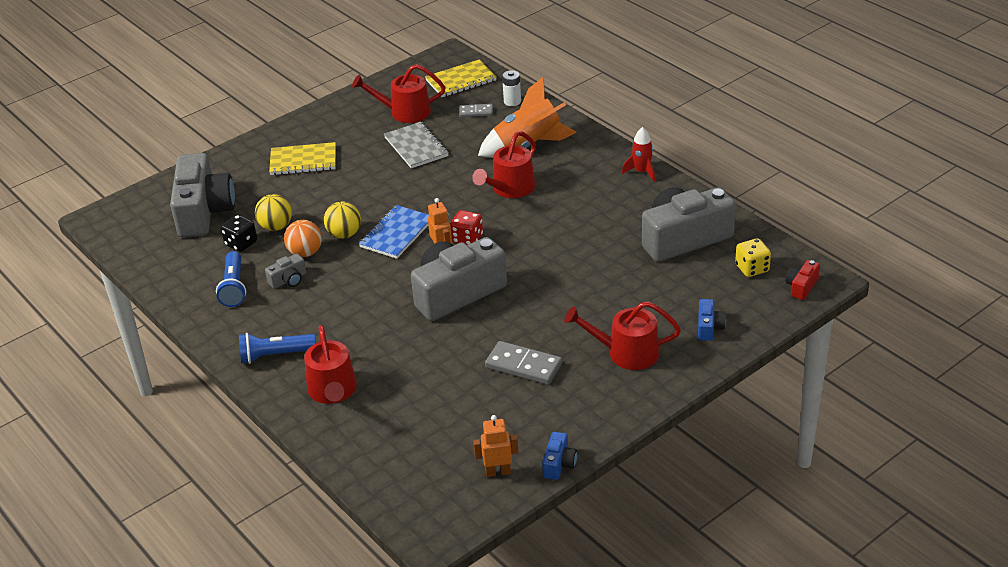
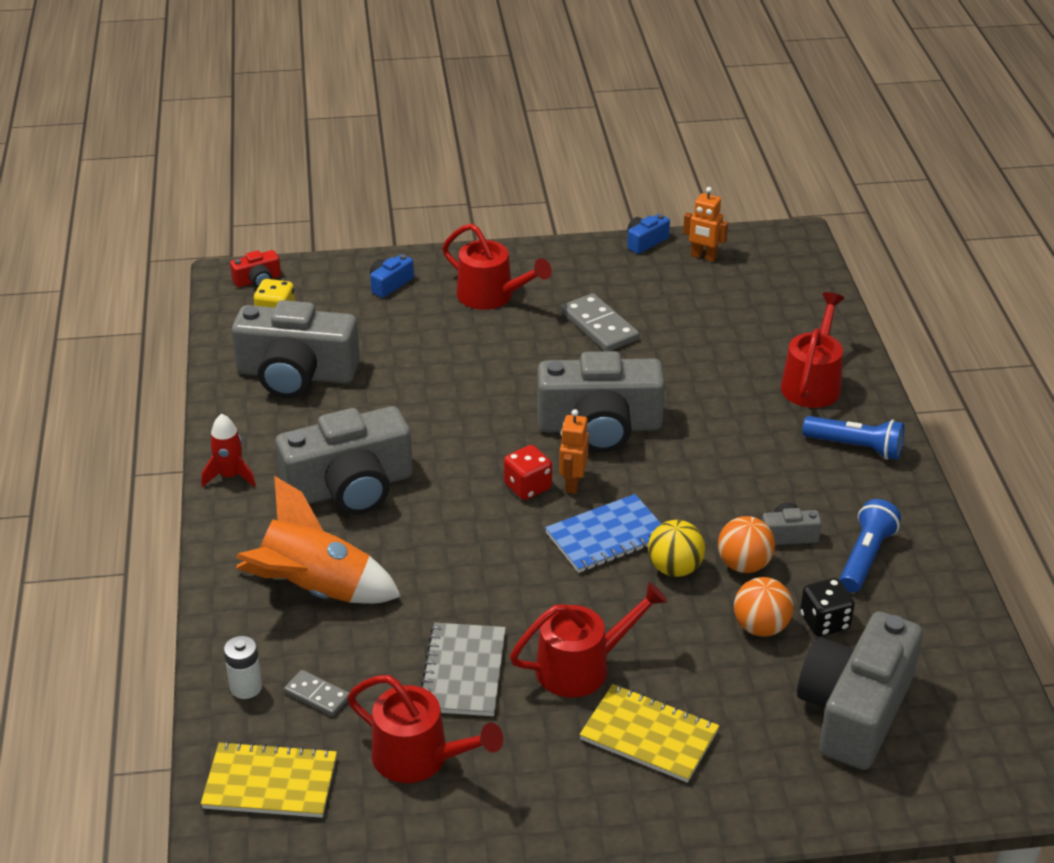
camera: 150 degrees left, 0 degrees up
(276, 227) = (761, 627): yellow ball -> orange ball
(510, 189) = (408, 532): red watering can -> red watering can (581, 667)
(569, 195) = (350, 487): none -> grey camera

